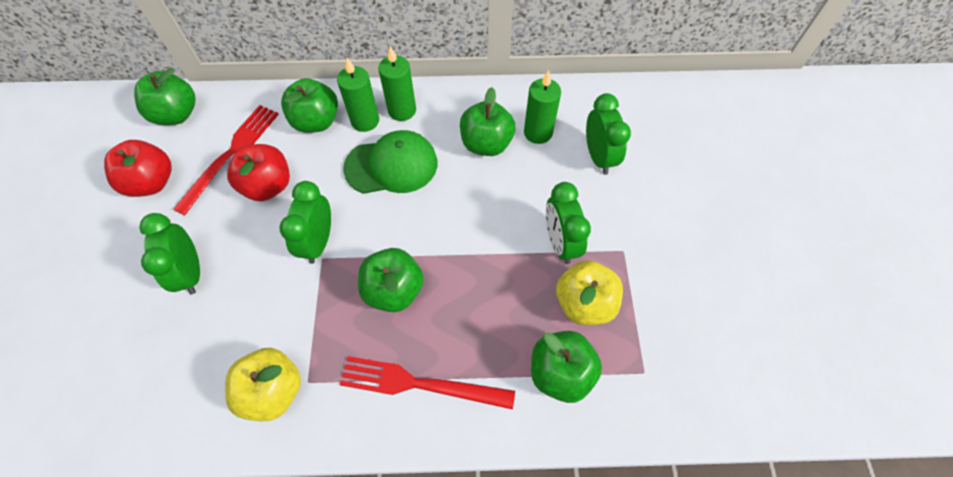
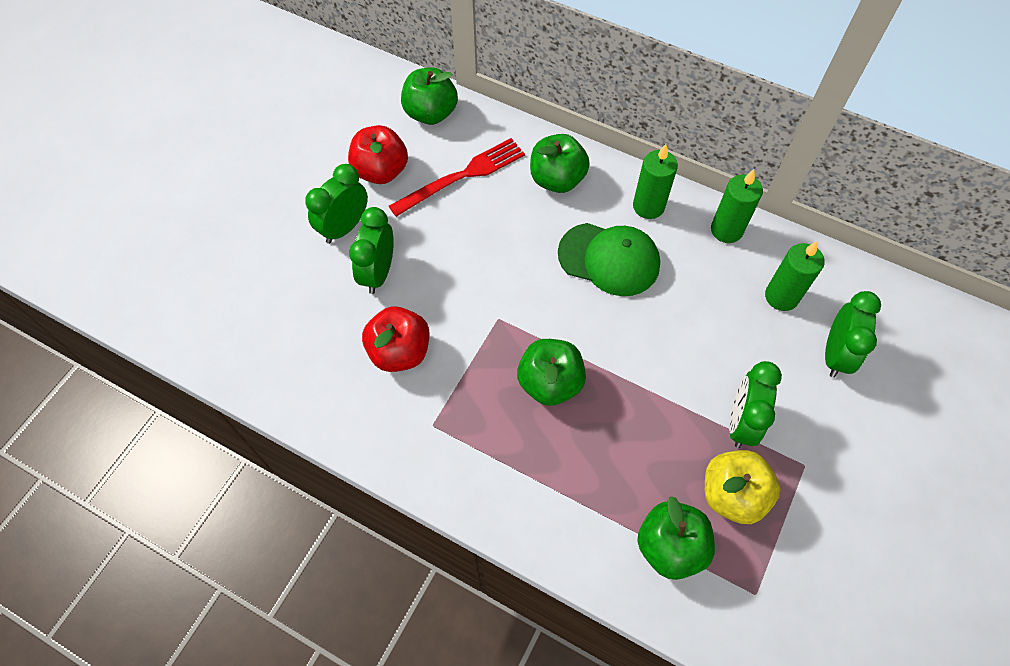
camera: 30 degrees right, 0 degrees up
(268, 186) = (482, 224): red apple -> red apple (400, 352)
(273, 390) = (400, 416): yellow apple -> none
(318, 242) = (502, 301): green clock -> green clock (344, 227)
(365, 121) = (605, 200): green candle -> green candle (726, 230)
(420, 384) = (531, 482): red fork -> none
(486, 144) = (718, 282): green apple -> none

